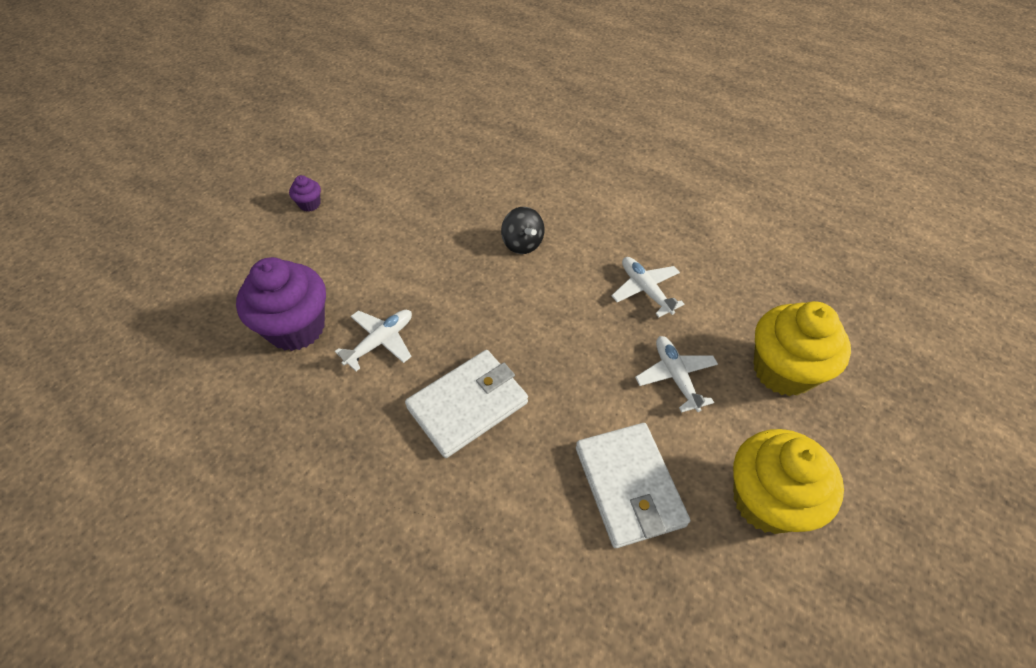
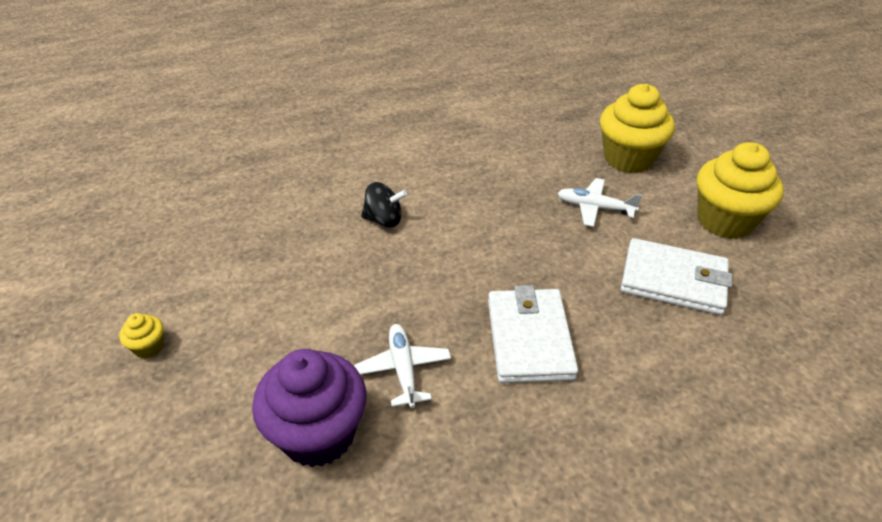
camera: 55 degrees left, 10 degrees down
(309, 204) = (149, 347): purple cupcake -> yellow cupcake
(645, 290) = (502, 180): white plane -> none

